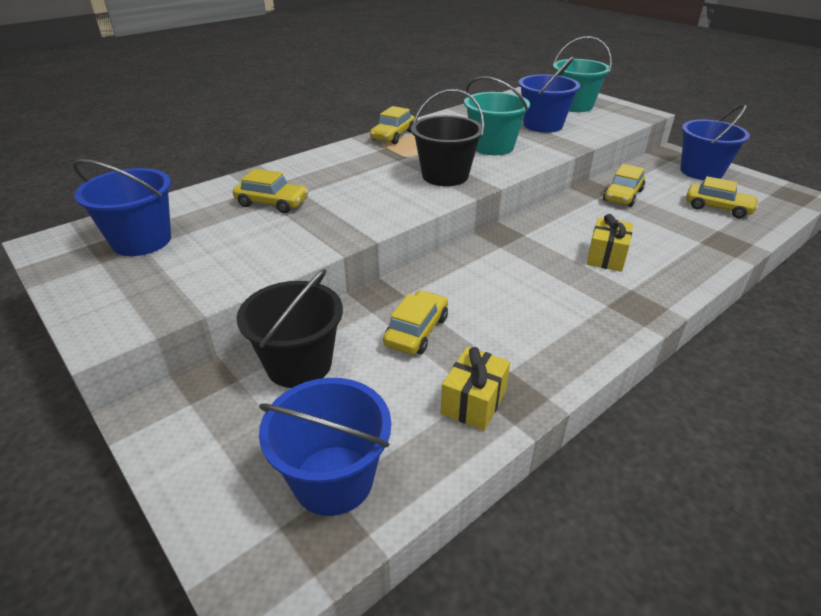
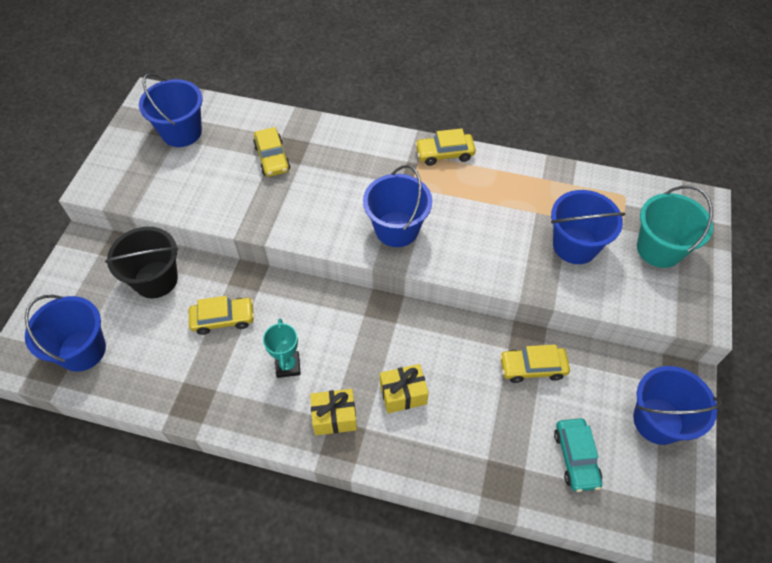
camera: 55 degrees right, 20 degrees up
(445, 176) = (397, 229): black bucket -> blue bucket
(473, 402) = (175, 384): yellow gift -> yellow gift (334, 417)
(492, 146) = (485, 231): turquoise bucket -> none
(520, 308) = (288, 366): none -> turquoise trophy
(717, 208) = (576, 457): yellow car -> turquoise car

